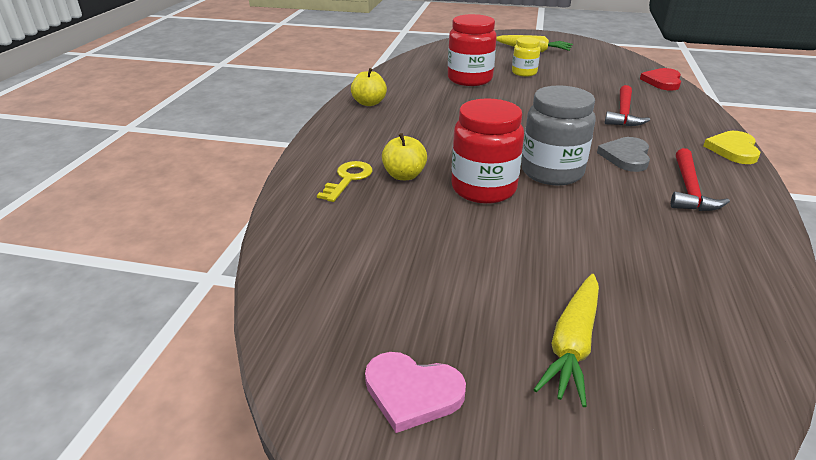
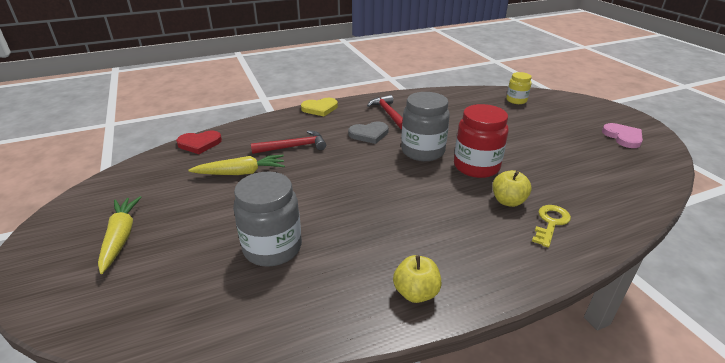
camera: 125 degrees left, 0 degrees up
(348, 179) = (550, 223): yellow key -> yellow key turned 135 degrees clockwise
(469, 79) = (272, 248): red jar -> grey jar
(524, 72) = (221, 218): yellow jar -> yellow jar (516, 100)
(572, 344) = (546, 118): yellow carrot -> yellow carrot (241, 173)
(689, 189) = (388, 113): red hammer -> red hammer turned 90 degrees counterclockwise

